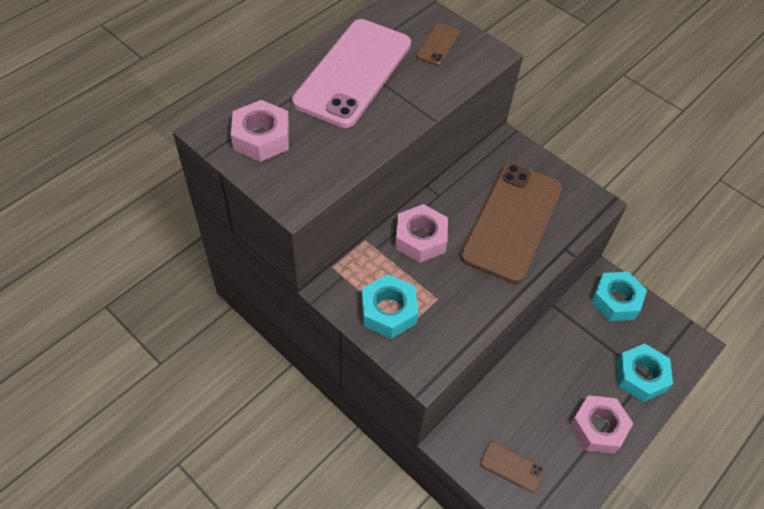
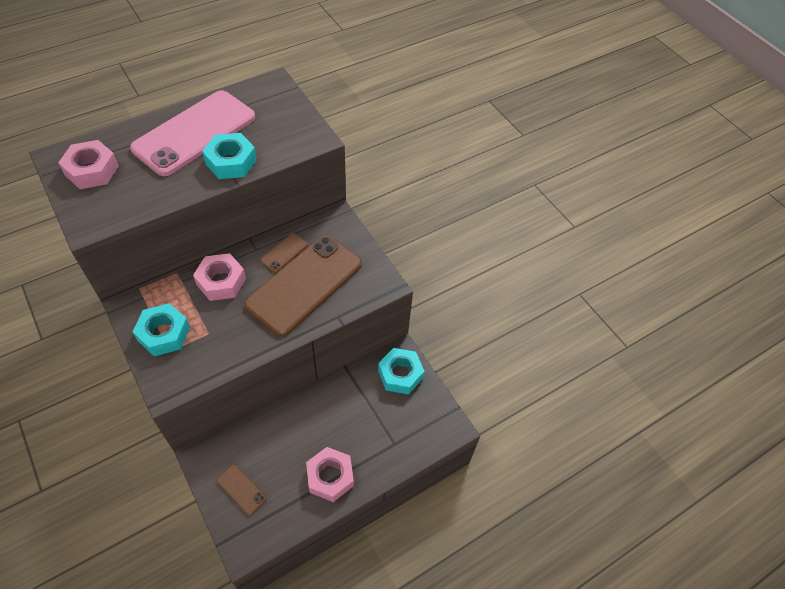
camera: 15 degrees right, 0 degrees up
(438, 44) = (277, 123): brown phone -> brown phone (284, 253)
(640, 376) = (389, 443): turquoise nut -> turquoise nut (231, 162)

